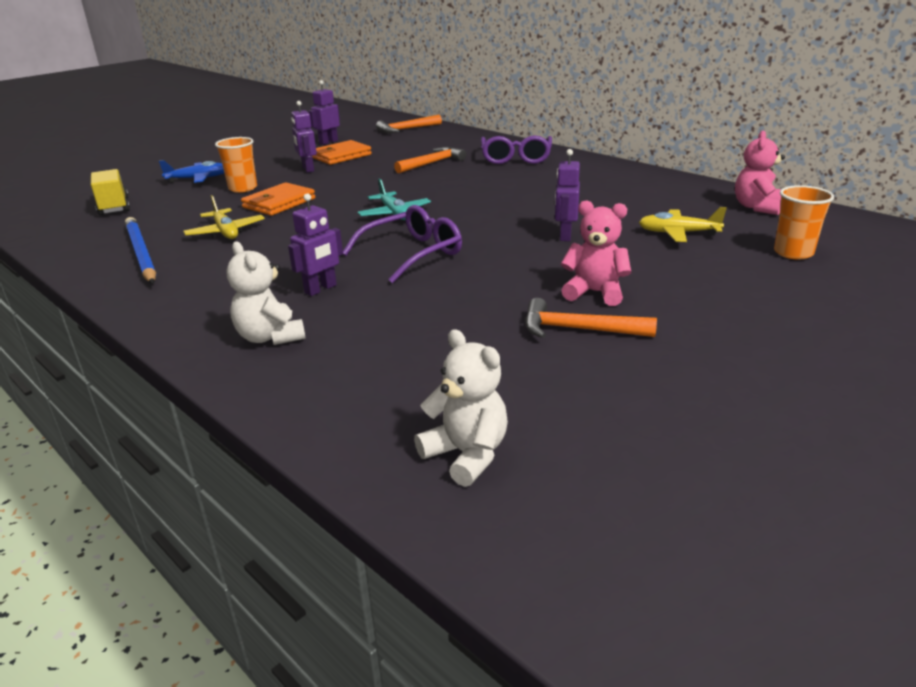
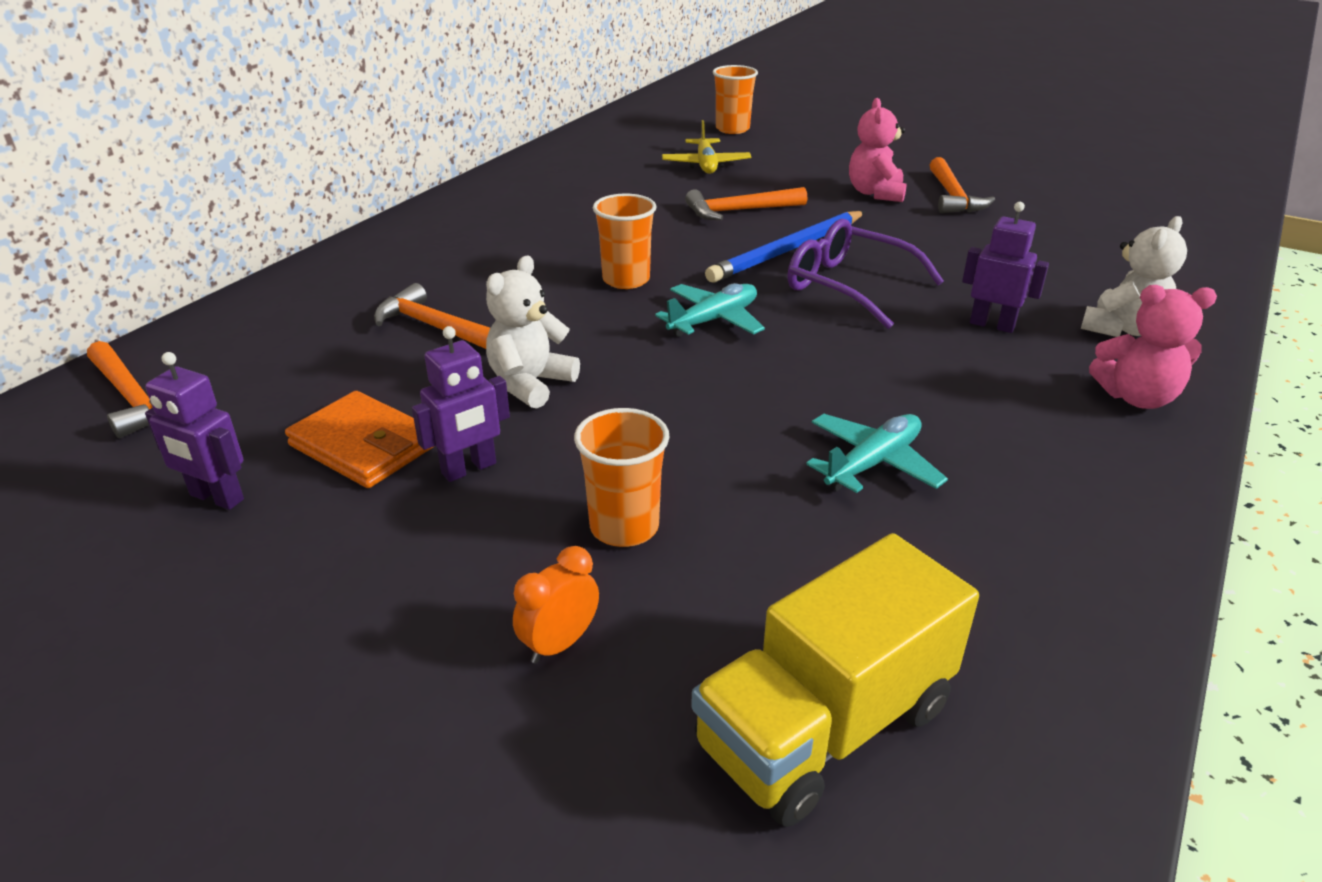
camera: 105 degrees left, 5 degrees up
(114, 206) = (825, 726): yellow truck -> yellow truck, size x1.51
(141, 254) = (1027, 531): blue pencil -> blue pencil (788, 251)
(198, 179) = (559, 644): blue plane -> orange clock
(226, 232) = (873, 463): yellow plane -> turquoise plane
(279, 203) = (703, 445): orange wallet -> none
(462, 198) = (626, 280): none -> orange cup
(466, 454) = (1166, 220): white teddy bear -> white teddy bear (530, 384)
(516, 158) = (412, 260): purple glasses -> none
(565, 235) = (740, 211): purple robot -> orange hammer
(756, 207) = (615, 135): pink teddy bear -> pink teddy bear (1136, 397)

